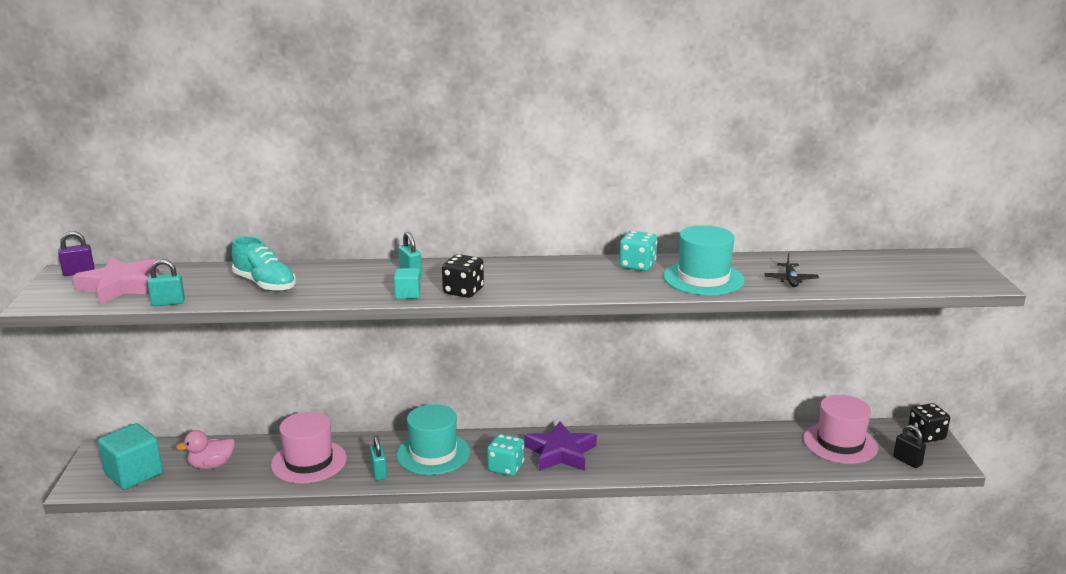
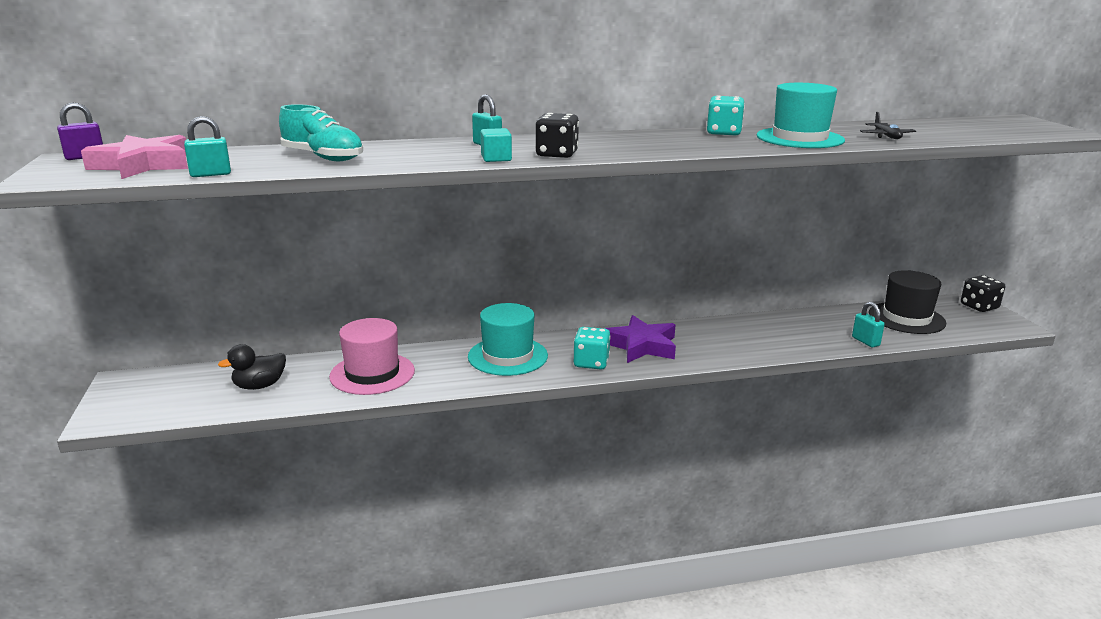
camera: 10 degrees left, 0 degrees up
(134, 474) = (167, 401): turquoise cube -> none
(211, 465) = (259, 386): pink duck -> black duck
(379, 473) = (456, 378): turquoise padlock -> turquoise padlock (865, 341)
(840, 443) = (906, 318): pink hat -> black hat
(907, 461) = (977, 328): black padlock -> none

